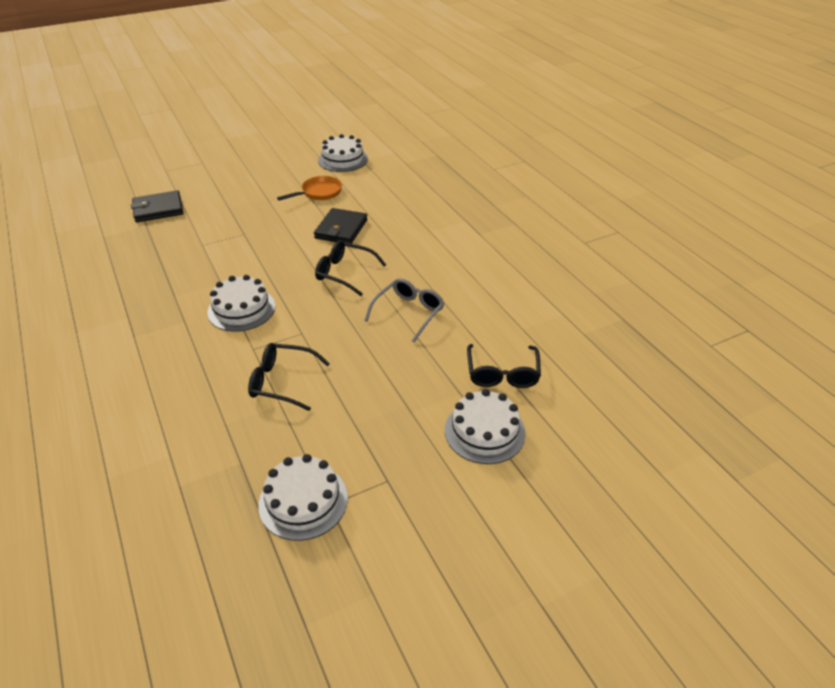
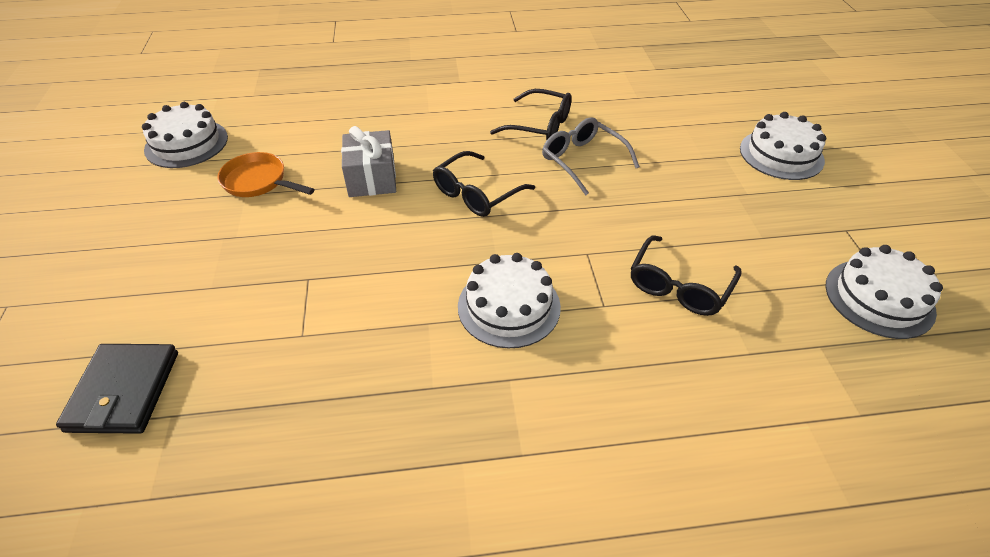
camera: 70 degrees left, 5 degrees up
(319, 193) = (258, 181): orange pan -> orange pan turned 45 degrees counterclockwise
(341, 229) = (372, 178): black wallet -> grey gift
(502, 373) = (701, 125): black glasses -> black glasses (540, 126)

